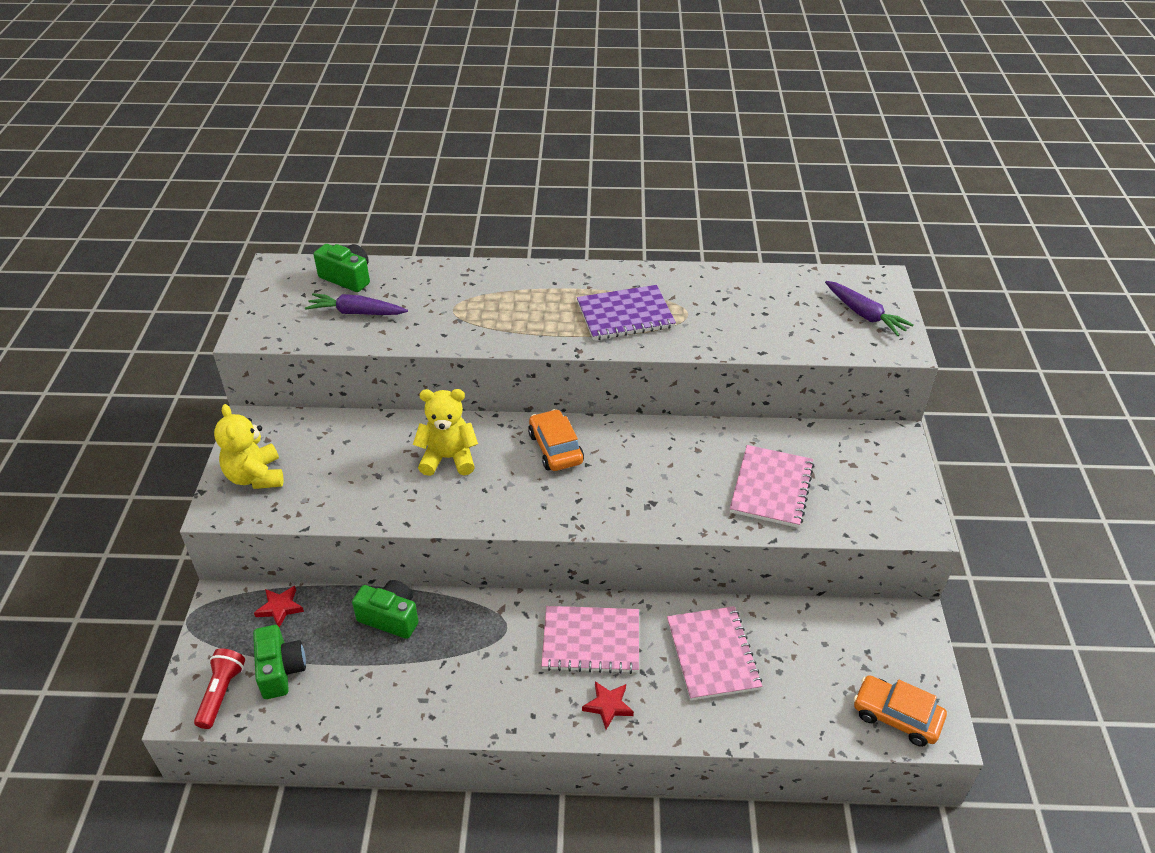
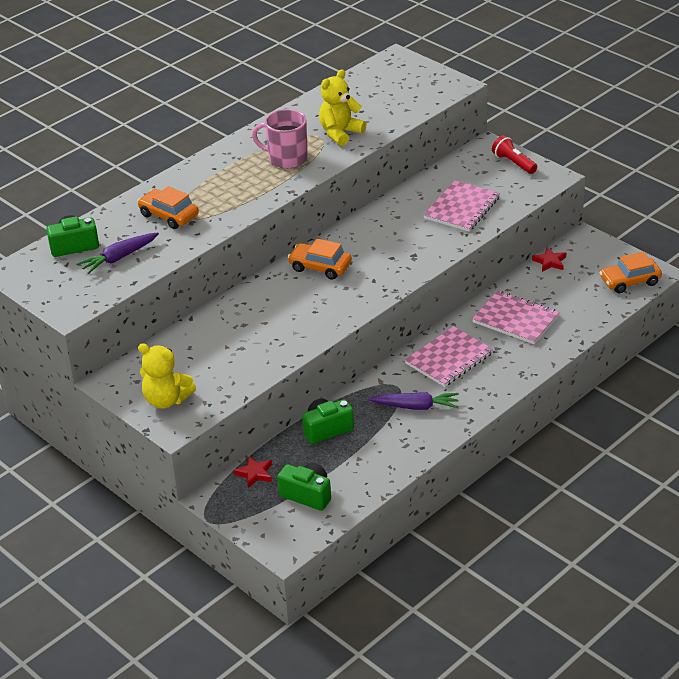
camera: 45 degrees left, 5 degrees down
(221, 693) = (292, 528): red flashlight -> red flashlight (513, 163)
(448, 458) = (267, 312): yellow teddy bear -> yellow teddy bear (340, 133)
(451, 301) = (169, 215): none -> orange car
(608, 706) = (500, 376): red star -> red star (549, 262)
(625, 315) = (286, 158): purple notebook -> pink mug
(771, 488) = (462, 208): pink notebook -> pink notebook turned 60 degrees clockwise
(864, 315) = (414, 80): purple carrot -> purple carrot (416, 406)

